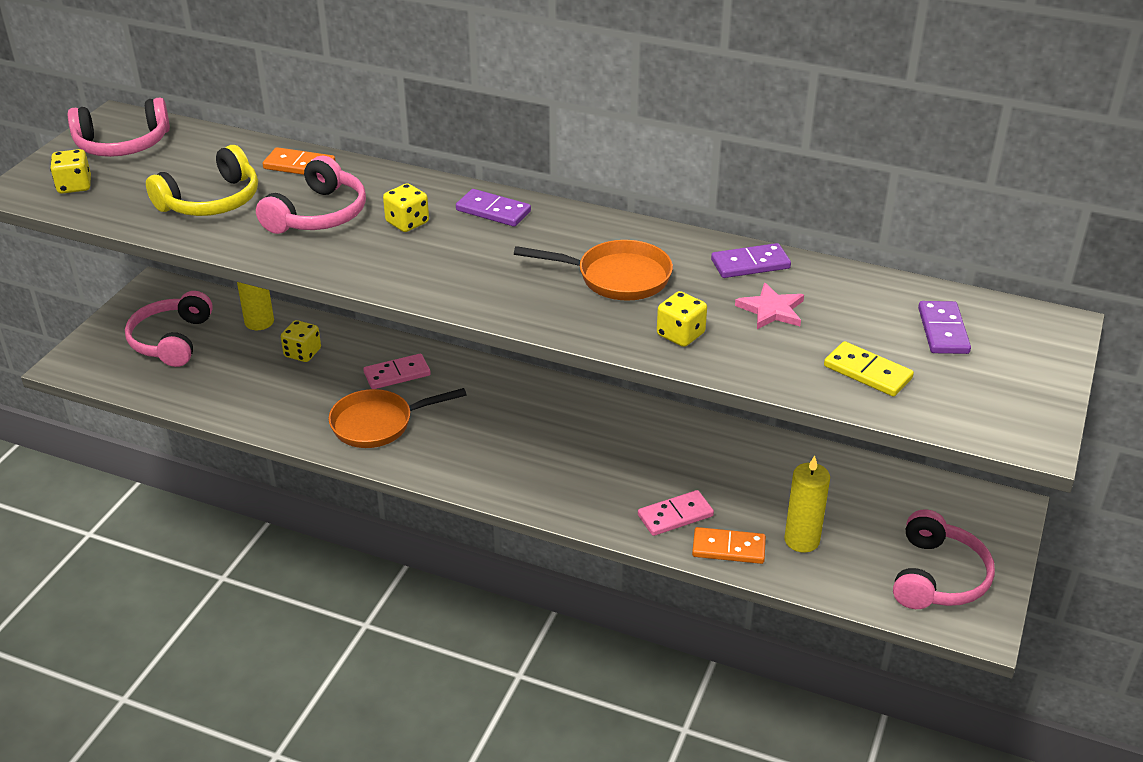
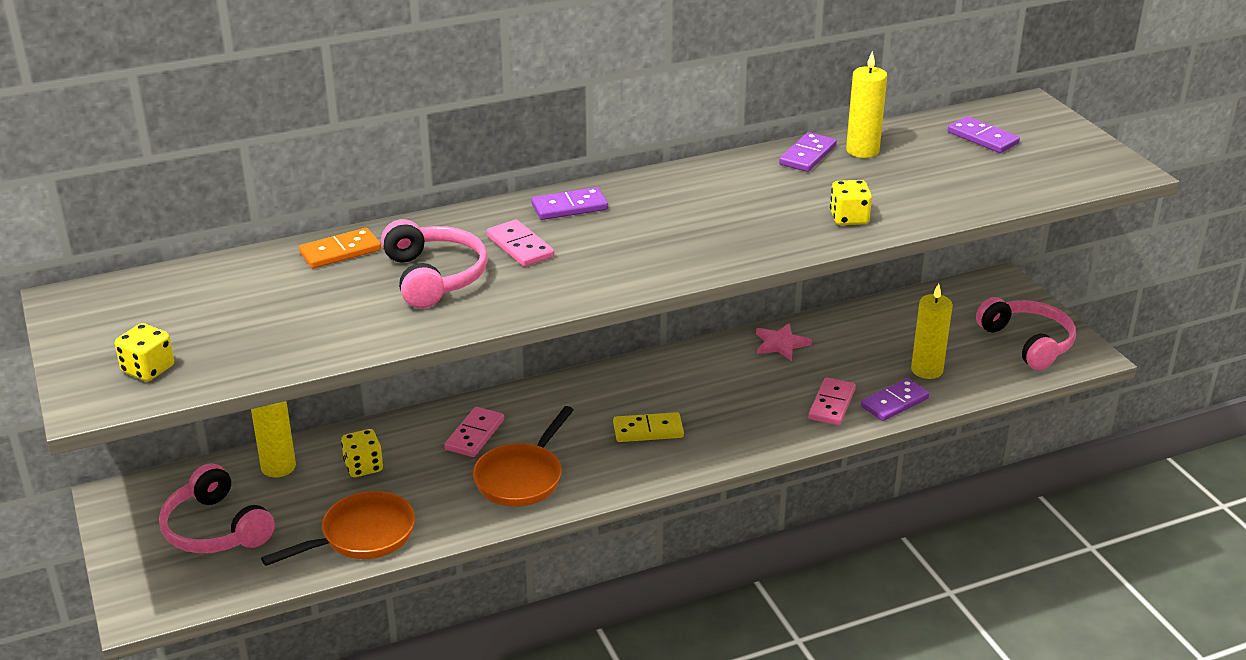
camera: 45 degrees left, 5 degrees down
(123, 144) = (124, 315): pink headphones -> none
(211, 201) = (316, 314): yellow headphones -> none
(407, 222) = (520, 247): yellow dice -> pink domino
(616, 277) = (742, 206): orange pan -> orange pan (361, 536)
(728, 548) = (894, 402): orange domino -> purple domino
(771, 310) = (872, 175): pink star -> pink star (781, 344)
(806, 284) = (862, 150): none -> yellow candle
(867, 372) = (989, 182): yellow domino -> yellow domino (648, 430)

